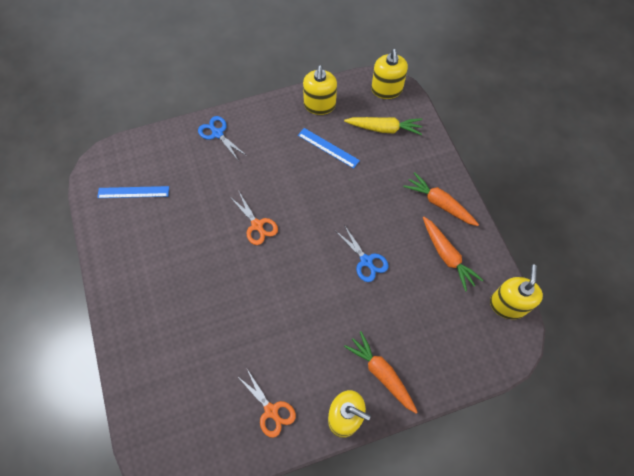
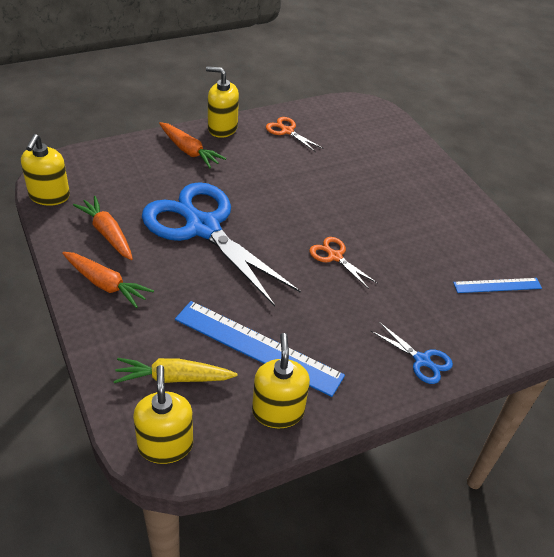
camera: 170 degrees right, 20 degrees down
(328, 148) = (258, 347): blue ruler -> blue ruler, size x1.82
(366, 261) = (203, 227): blue scissors -> blue scissors, size x2.44

